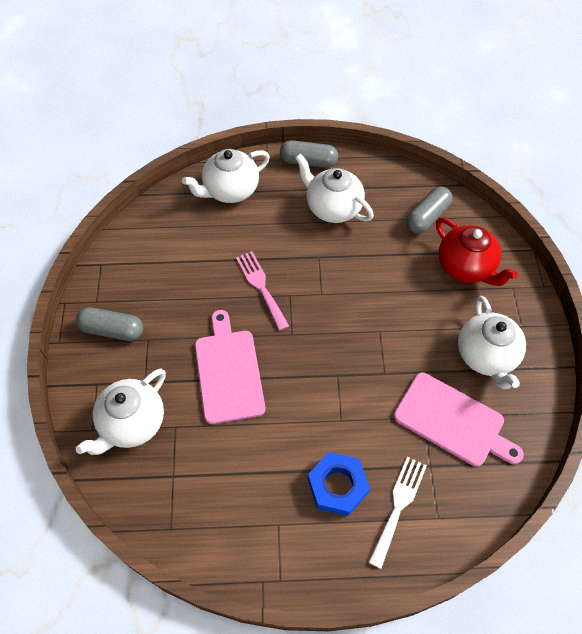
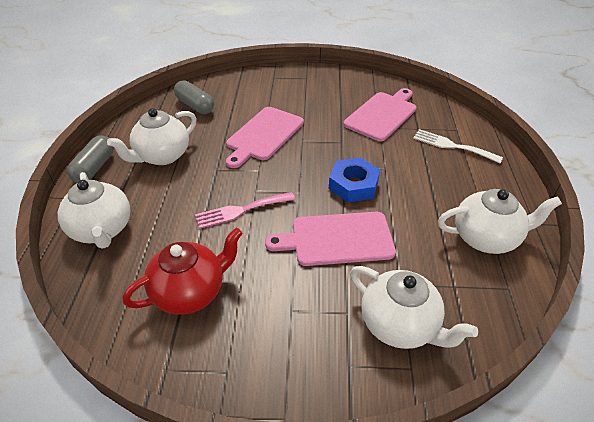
camera: 85 degrees left, 15 degrees down
(112, 330) = (273, 350): grey capsule -> none
(337, 486) = (443, 175): blue nut -> blue nut (353, 185)
(383, 291) = (264, 135): none -> pink cutting board
(466, 267) = (250, 94): red teapot -> red teapot (190, 292)
(486, 356) = (329, 95): white teapot -> white teapot (486, 238)

